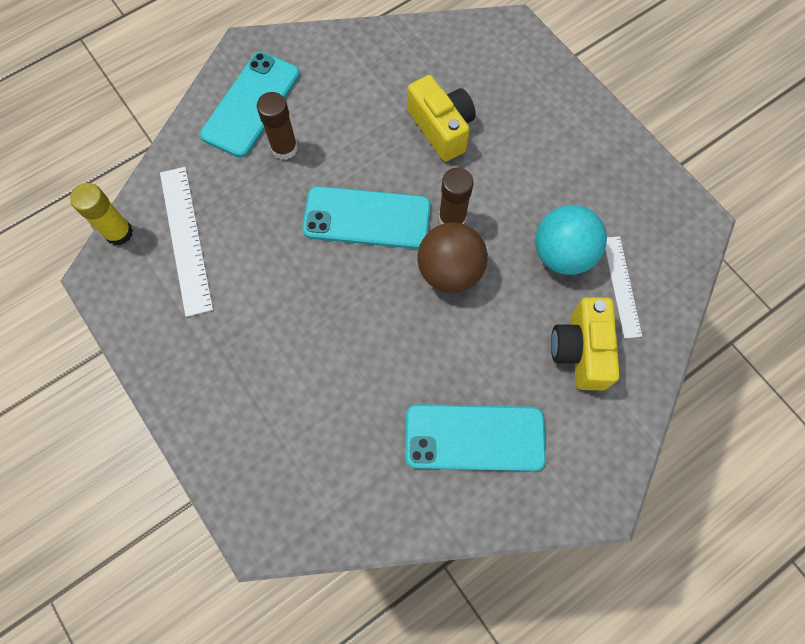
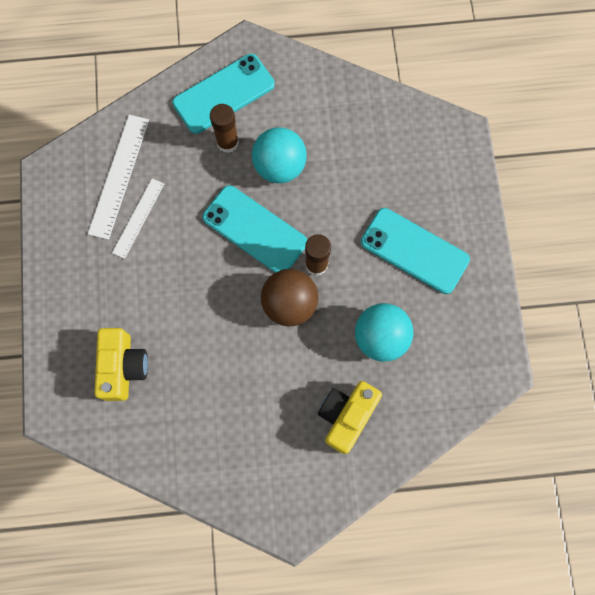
camera: 30 degrees right, 5 degrees up
(119, 233) = (76, 146): yellow glue stick -> none
(353, 144) = (279, 166): none -> turquoise ball
(441, 128) = (353, 189): yellow camera -> yellow camera (123, 367)
(474, 437) = (231, 433): turquoise phone -> turquoise phone (414, 251)
(622, 286) = (409, 386): white ruler -> white ruler (138, 218)

